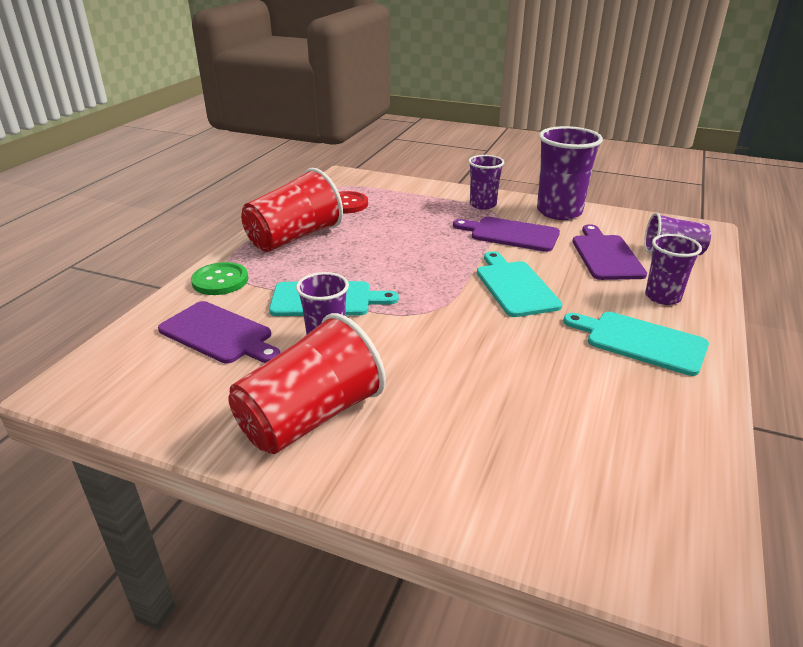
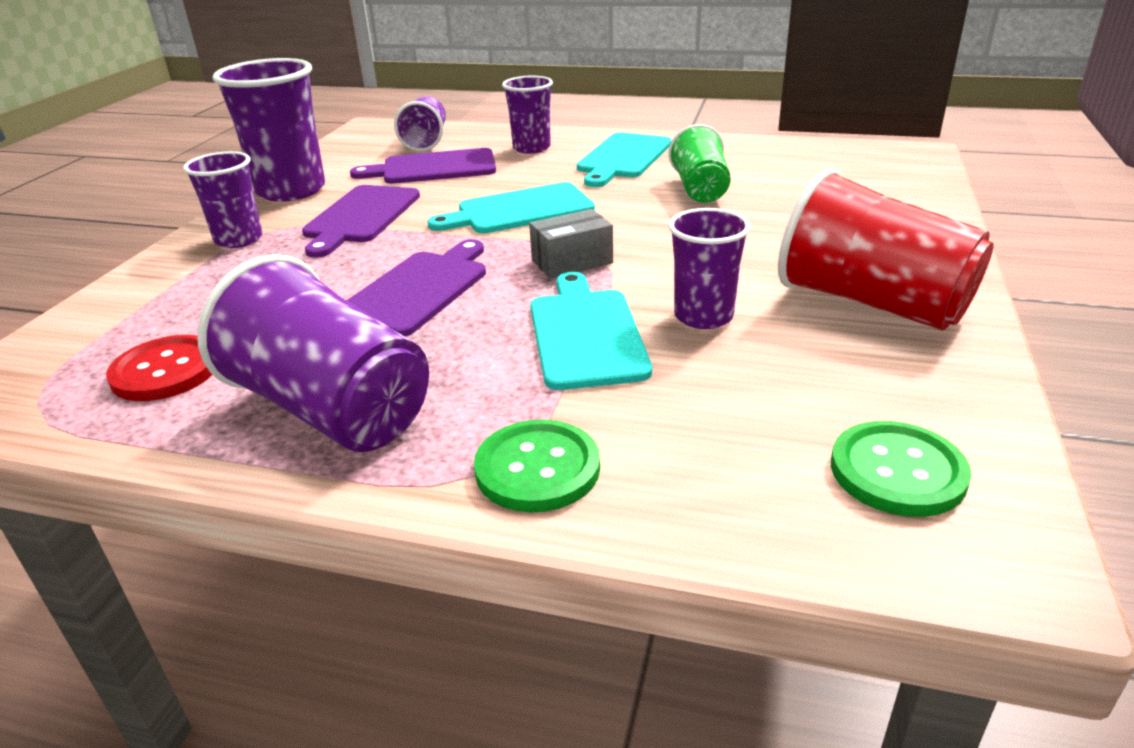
camera: 95 degrees left, 0 degrees up
(142, 375) = (897, 471): none -> green button
(219, 334) = (732, 419): purple cutting board -> purple cutting board (418, 290)
(294, 238) = (332, 409): red cup -> purple cup
(422, 301) = (572, 262): none -> grey box
(555, 374) = (700, 189): none -> green cup

